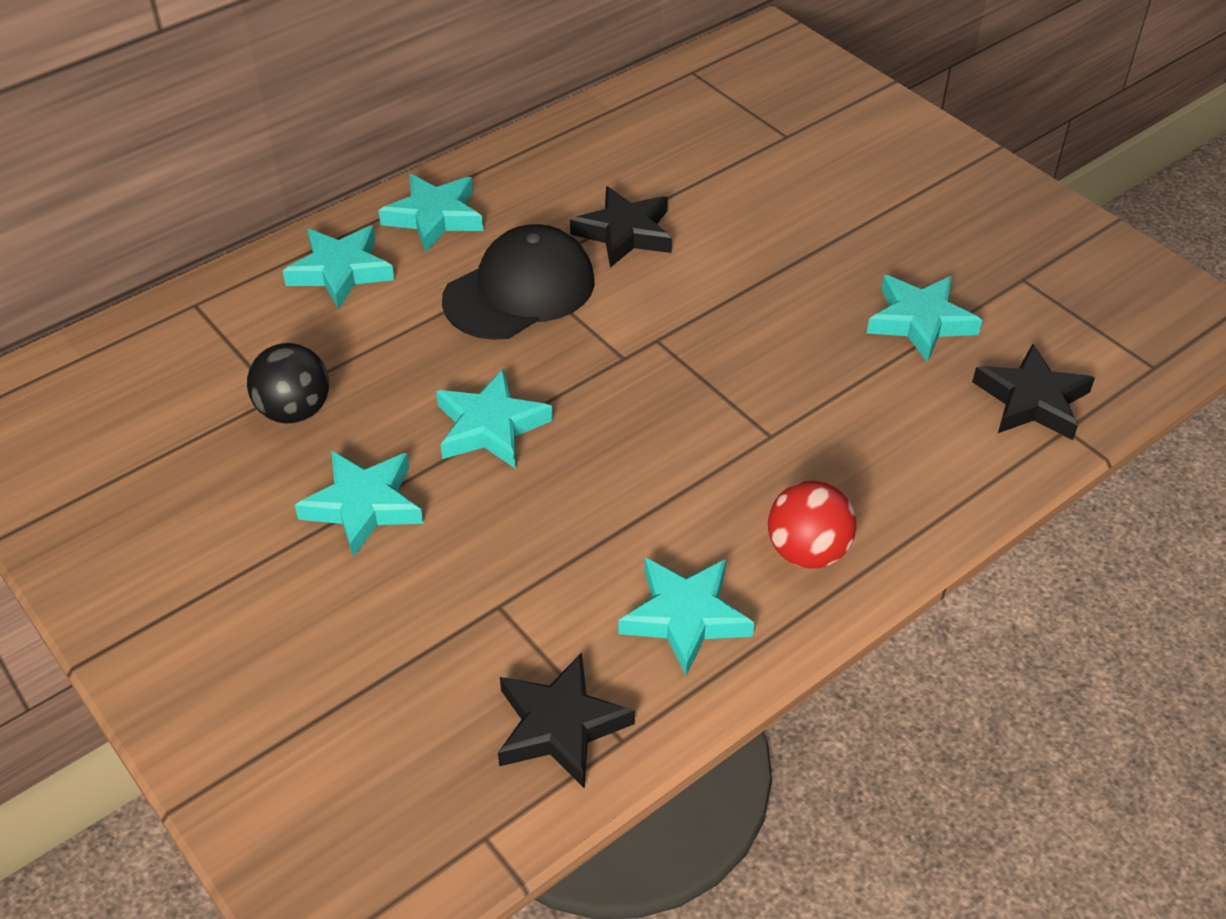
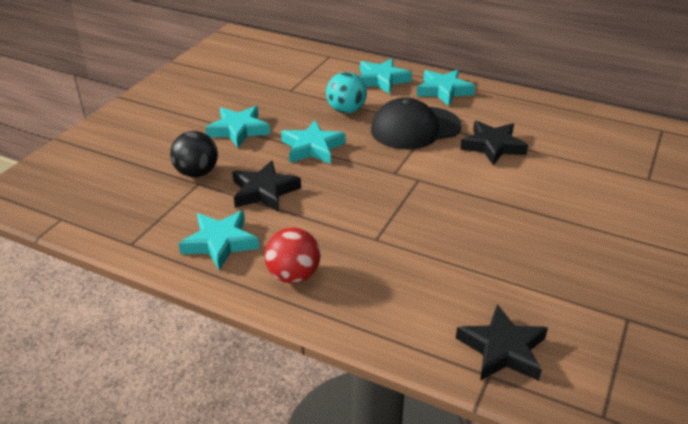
camera: 65 degrees right, 10 degrees down
(294, 411) = (284, 97): black ball -> black ball (197, 173)
(405, 348) = (346, 110): none -> turquoise ball
(520, 290) = (415, 128): black cap -> black cap turned 135 degrees clockwise
(560, 726) = (132, 222): black star -> black star (264, 191)
(920, 321) = (531, 277): turquoise star -> none

